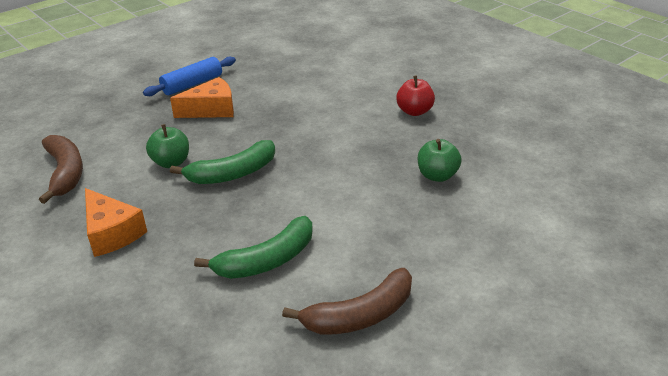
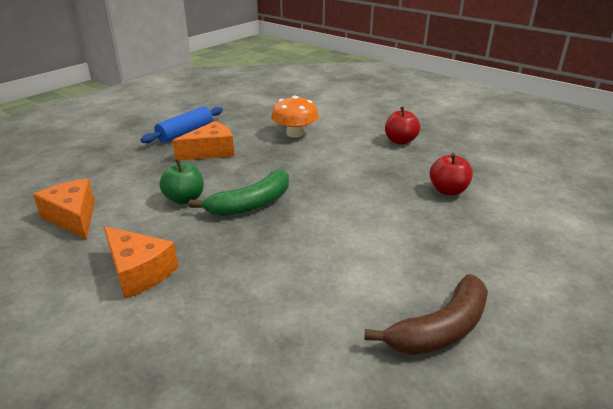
camera: 10 degrees left, 5 degrees down
(65, 173) = (73, 217): brown banana -> orange cheese
(266, 260) = (317, 283): green banana -> none
(305, 94) = (295, 133): none -> orange mushroom
(437, 175) = (448, 190): green apple -> red apple

